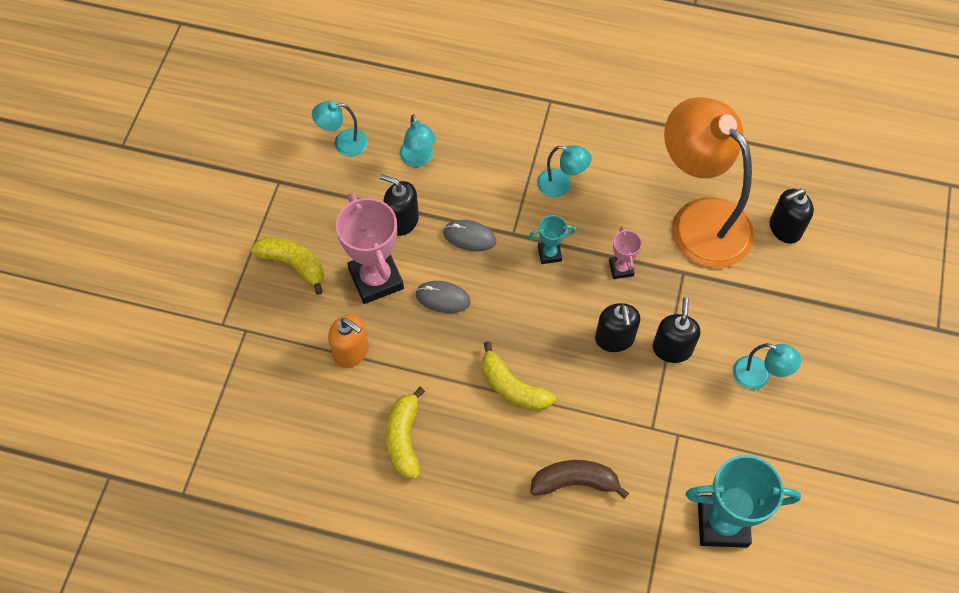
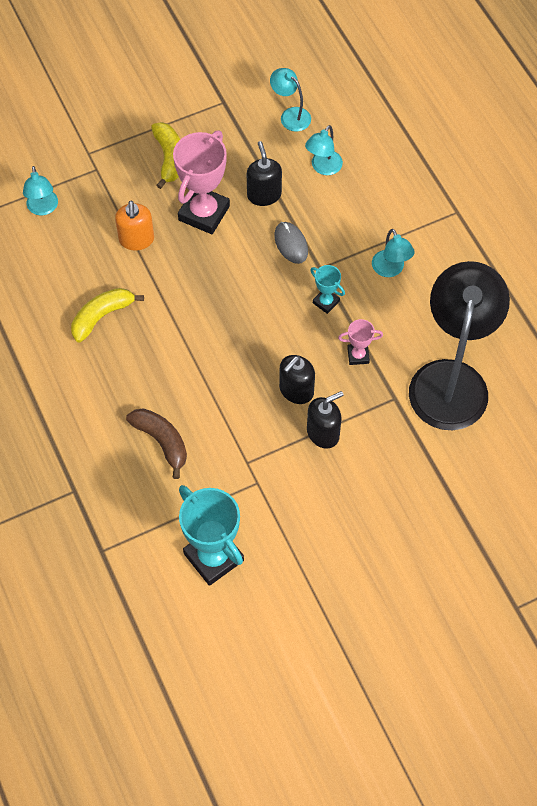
camera: 50 degrees right, 0 degrees up
(443, 298) = (227, 263): grey mouse -> none
(512, 387) = (198, 353): yellow banana -> none
(621, 268) = (358, 355): pink trophy -> pink trophy turned 45 degrees clockwise
(699, 220) = (451, 379): orange lamp -> black lamp
(758, 376) = (354, 506): turquoise lamp -> turquoise lamp (43, 208)
(784, 228) = (501, 442): black soap dispenser -> none

